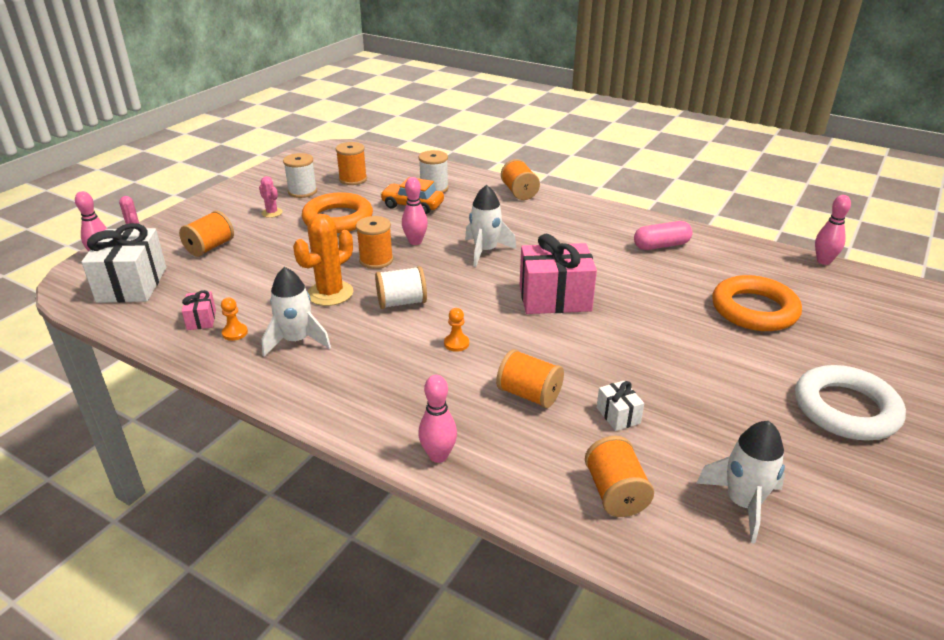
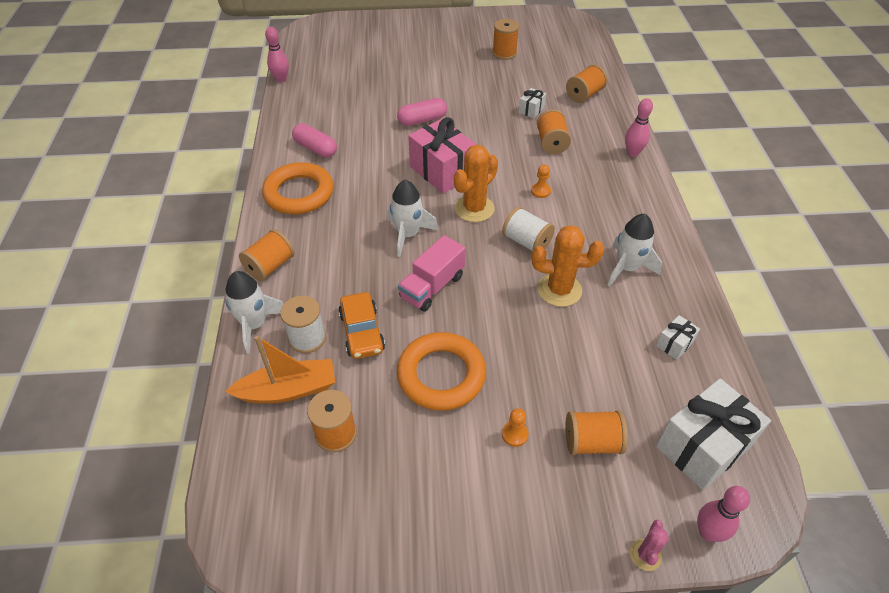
camera: 125 degrees left, 15 degrees up
(201, 320) = (674, 344): pink gift -> white gift
(235, 333) = (661, 309): orange pawn -> orange pawn (515, 434)
(272, 213) = (480, 449): pink cactus -> none
(302, 191) = (407, 462): white spool -> none
(376, 260) = (486, 293): orange spool -> orange spool (504, 53)
(403, 175) = (288, 390): none -> orange boat
(415, 242) = (432, 286): pink bowling pin -> pink truck
(478, 294) = (474, 209): none -> orange cactus
(663, 320) = (422, 120): none -> pink capsule
(743, 503) = (547, 64): white rocket -> white rocket (254, 325)
(754, 310) = (374, 92): orange ring -> orange ring (299, 193)
(845, 409) = (446, 51): white ring -> none

